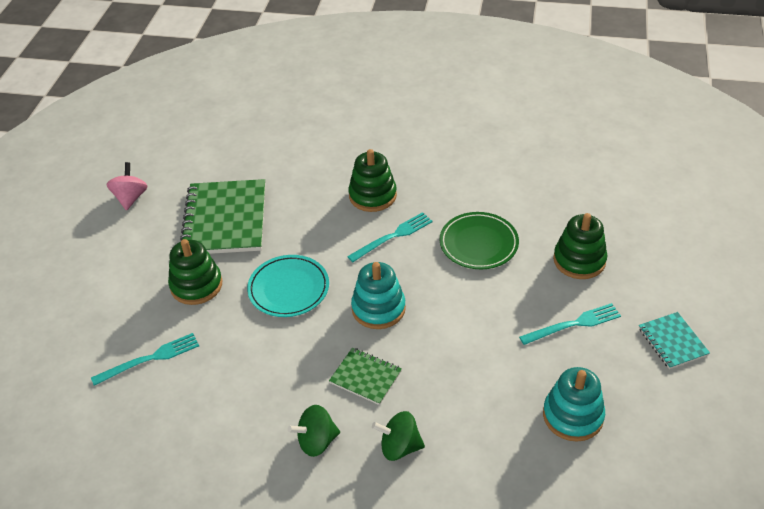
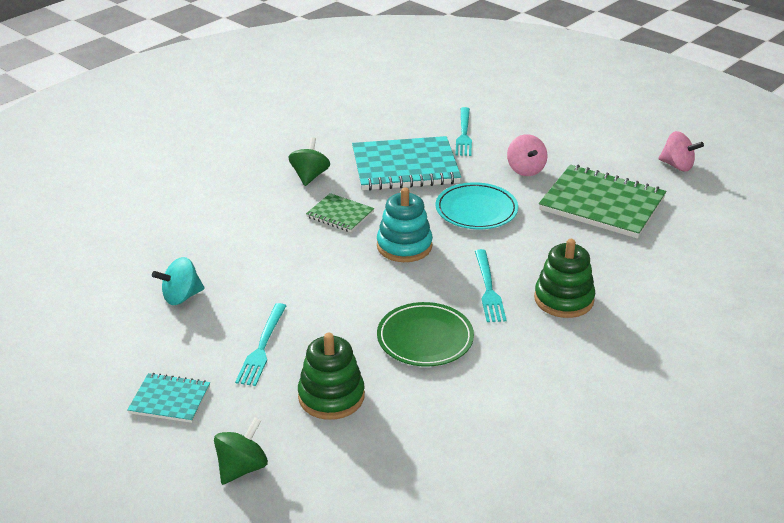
camera: 120 degrees right, 10 degrees down
(196, 285) = (525, 170): green stacking toy -> pink spinning top
(246, 373) = (405, 167): none -> turquoise notebook
(365, 377) = (340, 214): green notebook -> green notebook turned 60 degrees clockwise
(399, 447) = (262, 207): green spinning top -> green spinning top (242, 468)
(573, 416) = (181, 297): turquoise stacking toy -> turquoise spinning top

